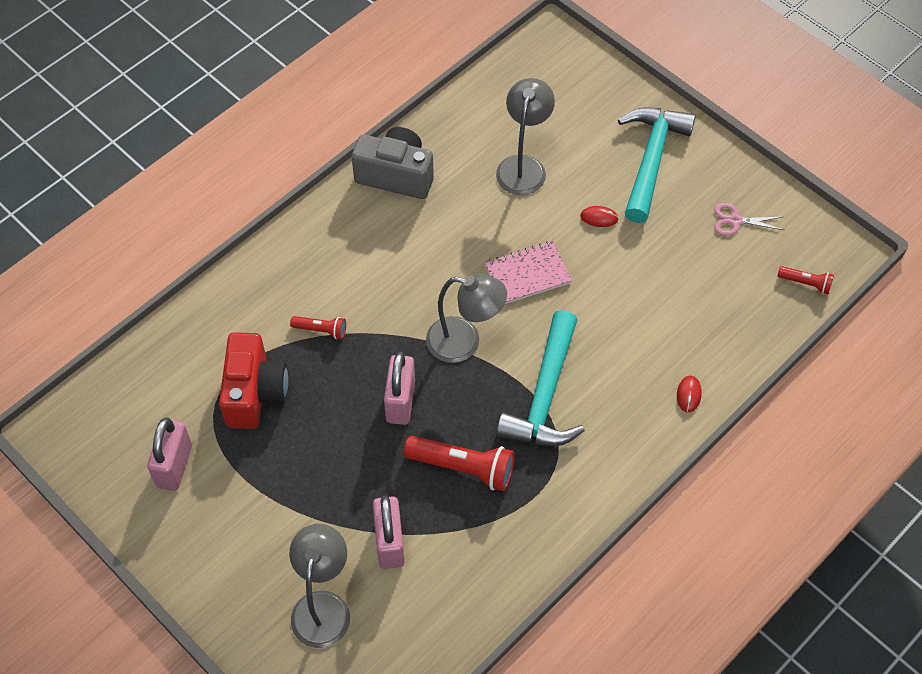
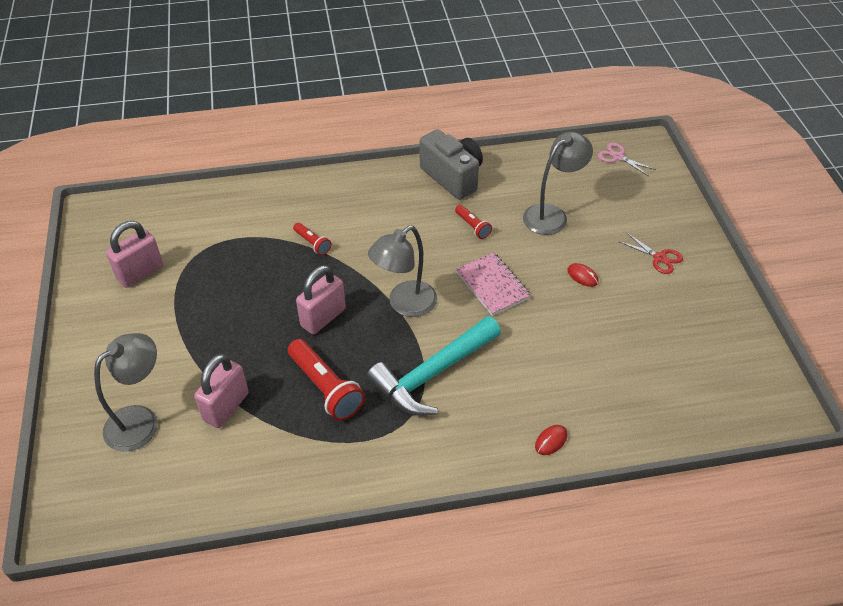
camera: 35 degrees right, 10 degrees down
(254, 393) = (233, 257): red camera -> none
(464, 342) = (404, 304): grey lamp -> grey lamp turned 90 degrees clockwise
(527, 274) = (492, 285): pink notebook -> pink notebook turned 45 degrees clockwise
(651, 159) = (659, 258): turquoise hammer -> red scissors
(735, 220) = (698, 335): pink scissors -> pink scissors (617, 157)
(805, 283) = (727, 414): red flashlight -> red flashlight (472, 226)

